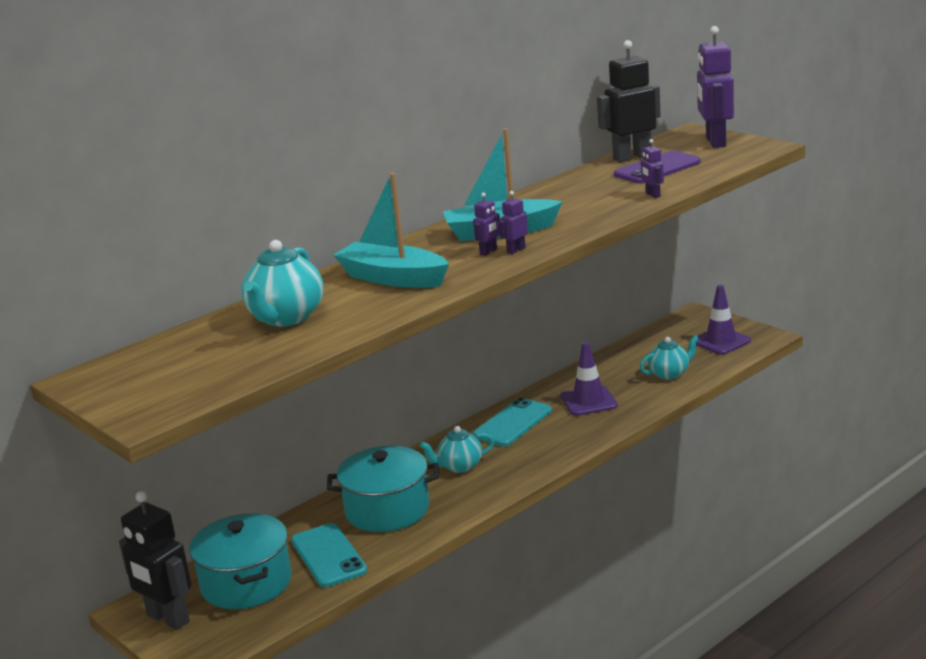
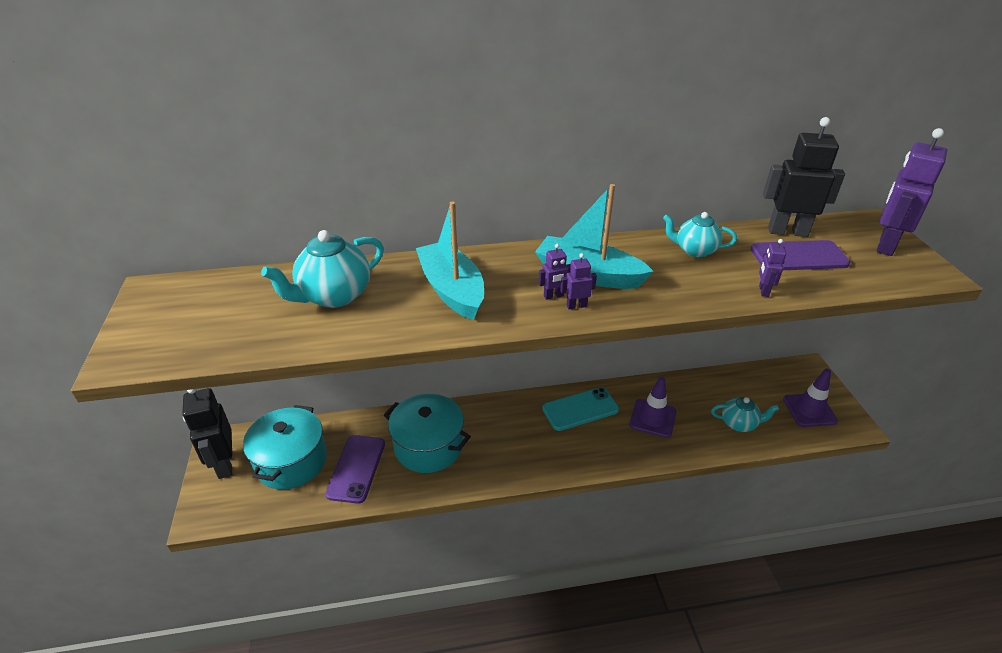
camera: 30 degrees right, 15 degrees up
(328, 556) = (356, 468): turquoise phone -> purple phone
(460, 466) = (509, 432): turquoise teapot -> turquoise teapot (695, 250)

